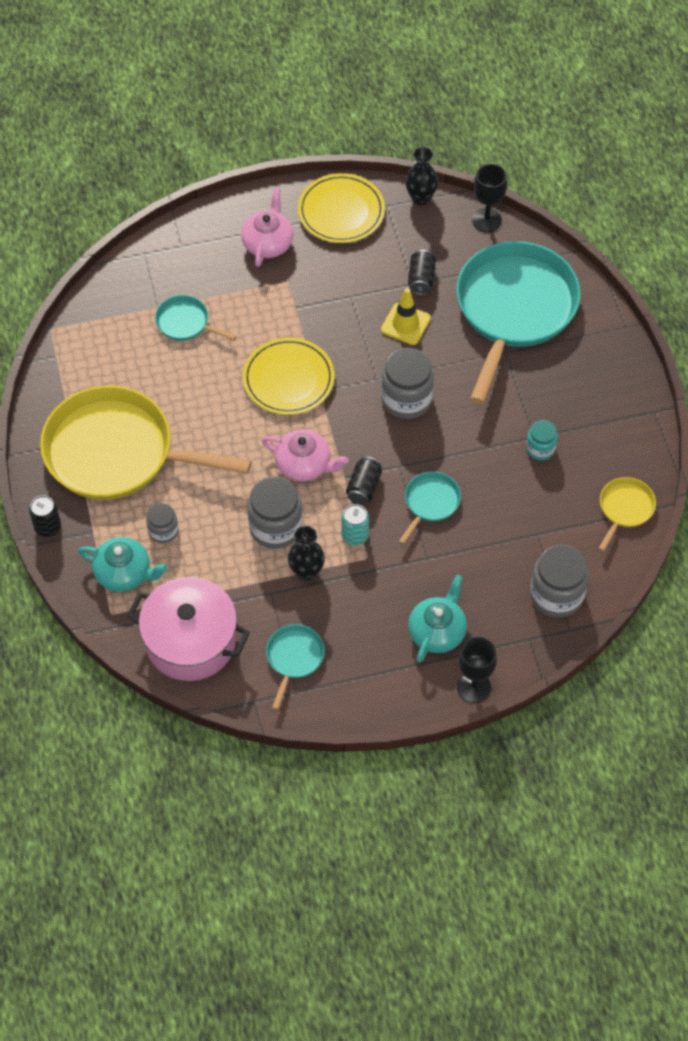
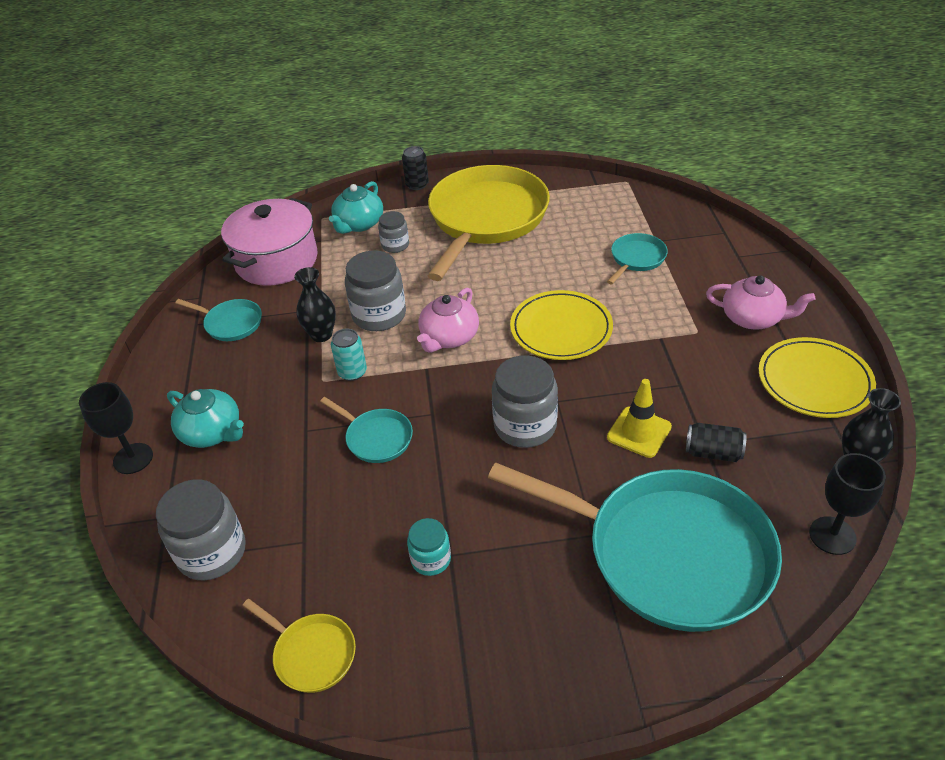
camera: 100 degrees right, 15 degrees down
(364, 487) = (411, 382): black can -> none

